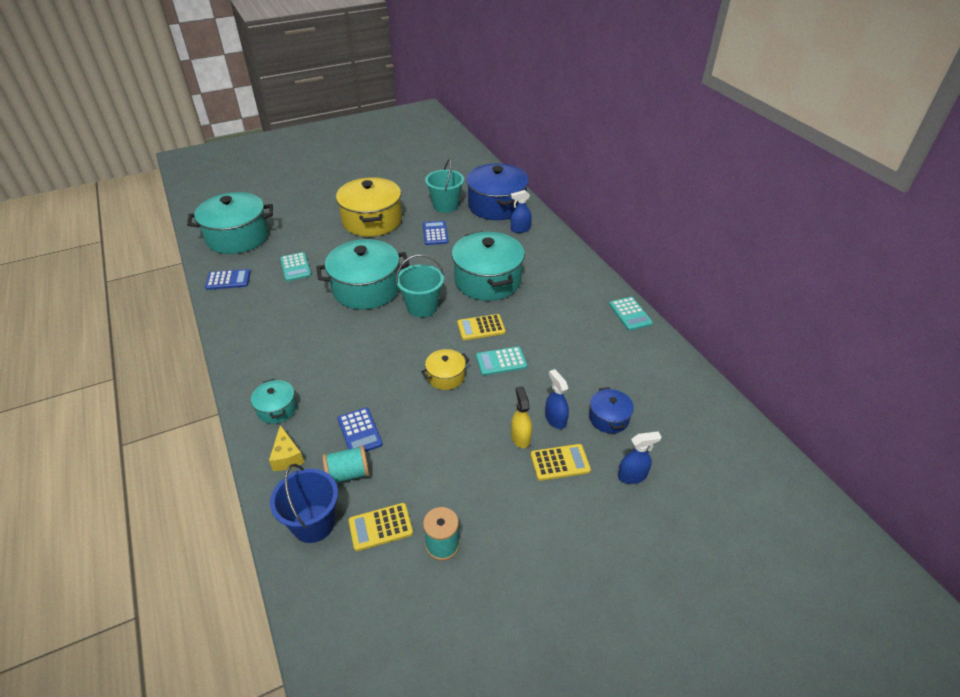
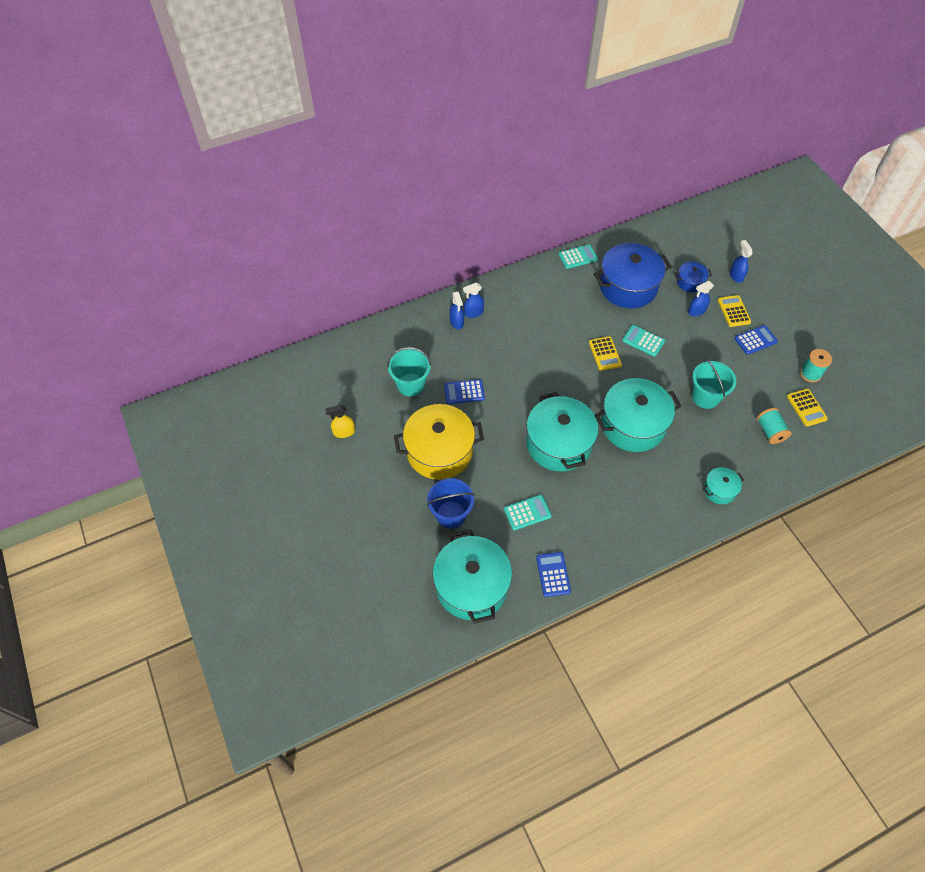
camera: 90 degrees left, 15 degrees up
(287, 456) = (764, 473): yellow cheese -> none
(313, 523) = (814, 446): blue bucket -> blue bucket (451, 514)
(359, 432) = (731, 429): blue calculator -> blue calculator (755, 340)
(422, 307) = (582, 397): turquoise bucket -> turquoise bucket (705, 397)
(446, 376) = (665, 376): yellow pot -> none
(487, 280) = (540, 349): turquoise pot -> turquoise pot (633, 425)
(496, 205) = (412, 340): blue pot -> blue pot (628, 287)
(501, 361) = (643, 341): turquoise calculator -> turquoise calculator turned 135 degrees clockwise
(520, 437) = (716, 331): yellow spray bottle -> yellow spray bottle (344, 432)
(533, 239) = (473, 313): none -> blue spray bottle

